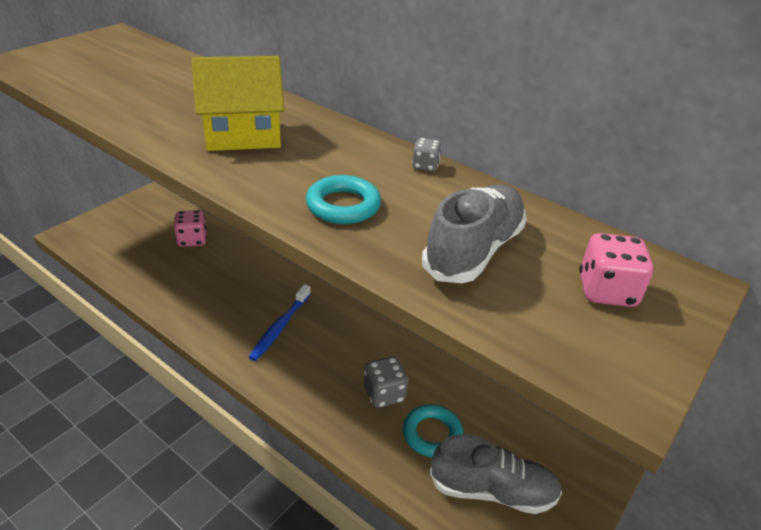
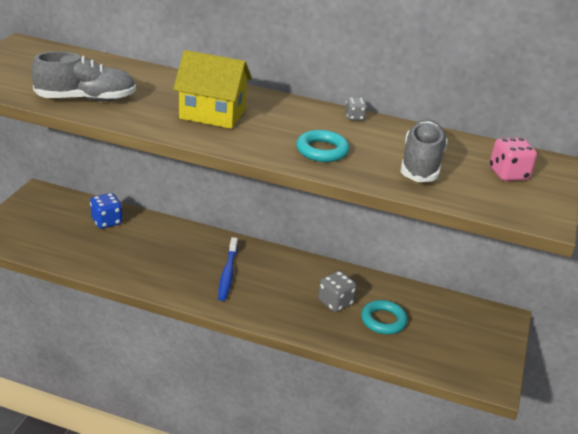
camera: 20 degrees left, 5 degrees down
(192, 240) = (106, 221): pink dice -> blue dice
(243, 136) = (212, 114): yellow house -> yellow house turned 45 degrees clockwise
(492, 490) = (441, 344): grey shoe -> grey shoe (86, 99)

